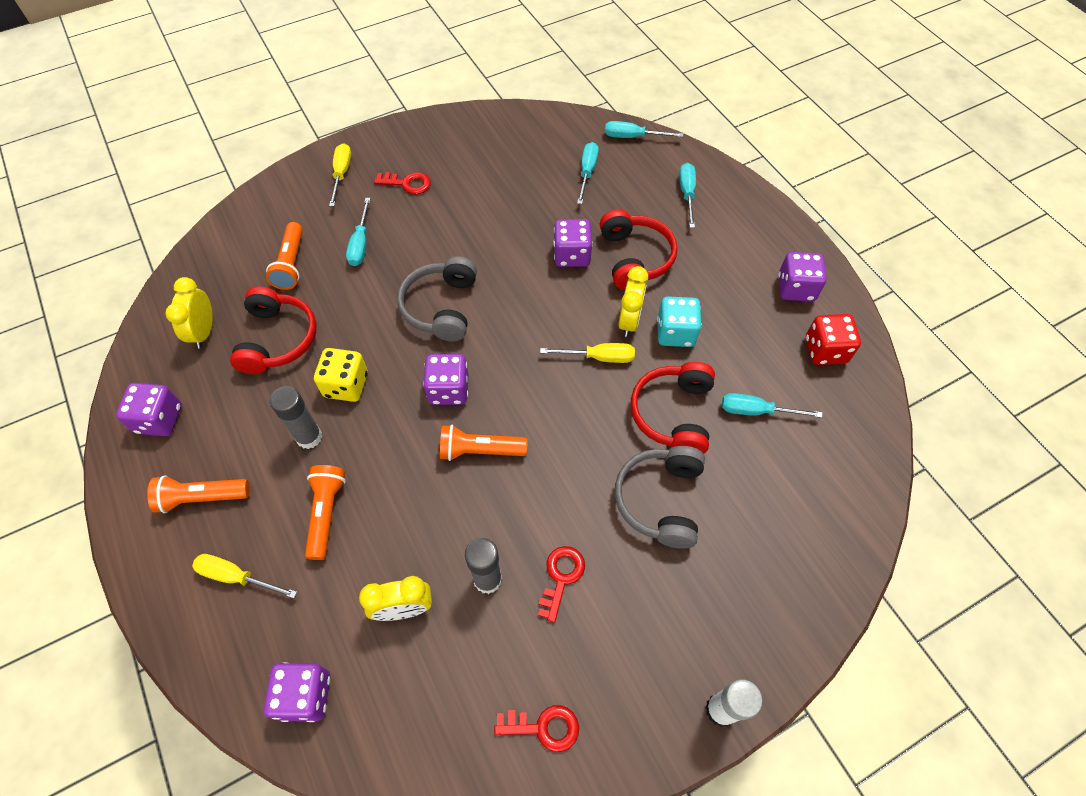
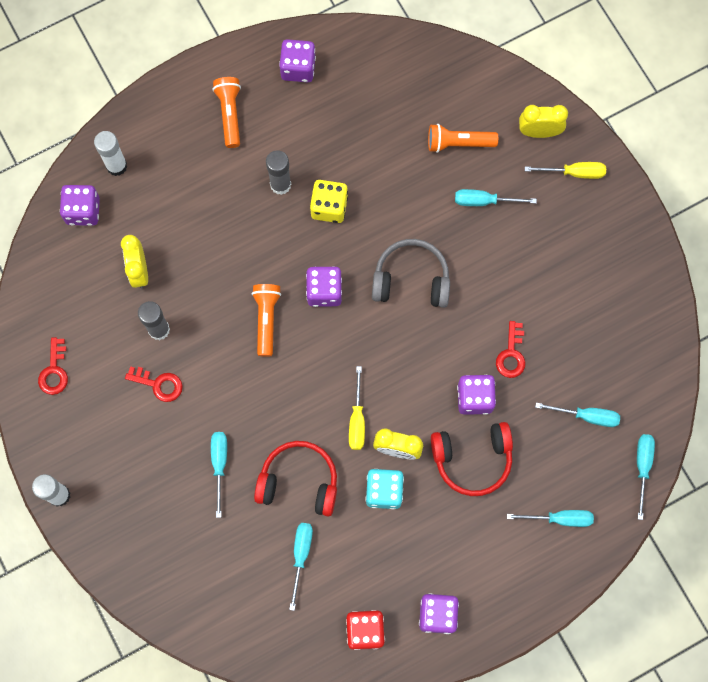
camera: 90 degrees right, 15 degrees up
(204, 332) = (383, 84): yellow clock -> yellow clock (539, 132)
(236, 577) = (167, 151): yellow screwdriver -> none
(245, 647) = (116, 166): none -> white glue stick
(277, 339) = (375, 145): red headphones -> none
(326, 513) = (215, 207): orange flashlight -> none
(407, 183) = (563, 237): red key -> red key (511, 354)
(660, 500) = (219, 464): grey headphones -> turquoise screwdriver

